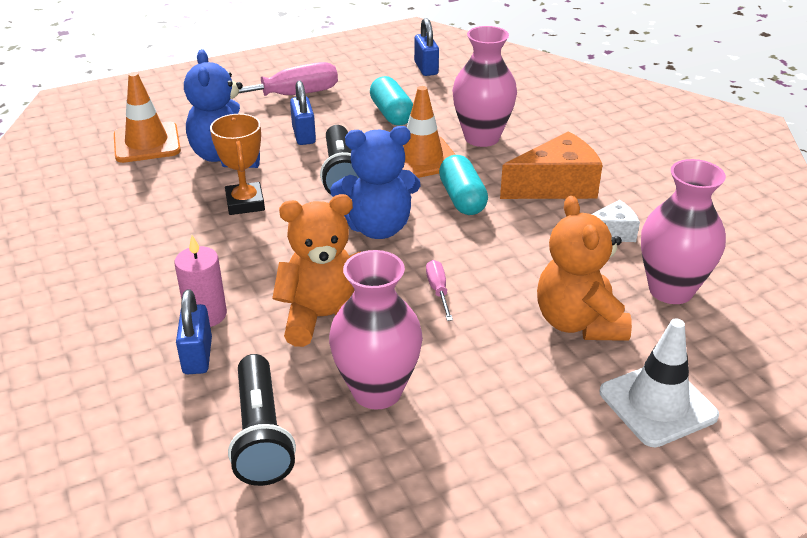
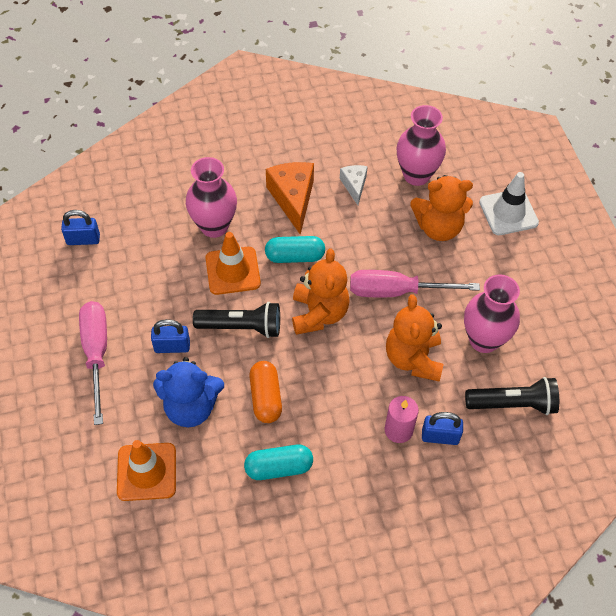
camera: 80 degrees left, 20 degrees up
(245, 203) = (265, 397): orange trophy -> orange capsule
(378, 228) = (319, 314): blue teddy bear -> orange teddy bear
(391, 114) = (156, 278): turquoise capsule -> turquoise capsule (279, 468)
(438, 291) = (396, 291): pink screwdriver -> pink screwdriver, size x2.20

